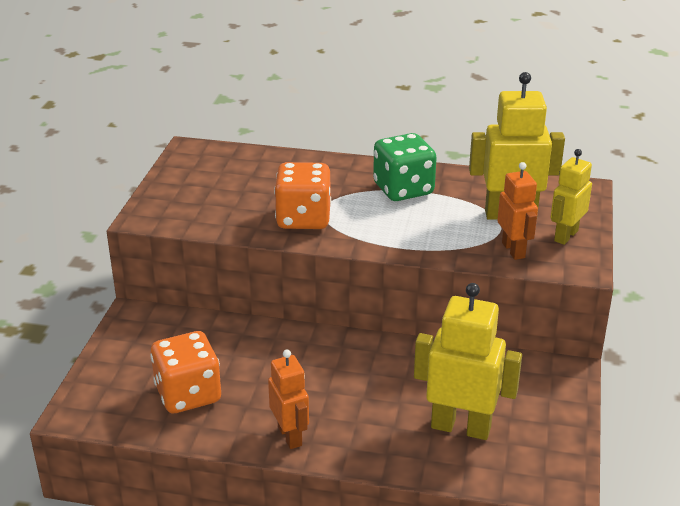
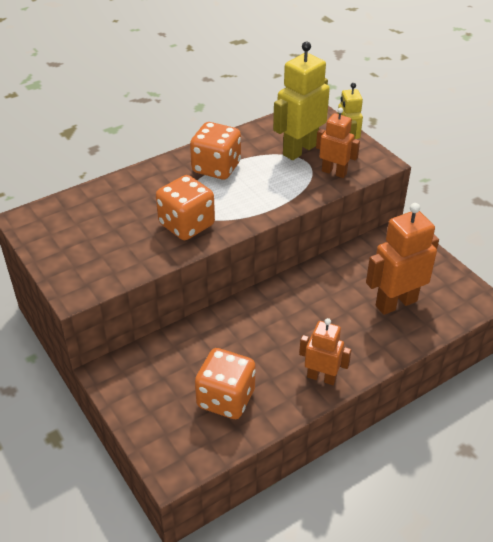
camera: 45 degrees left, 10 degrees up
(403, 189) = (216, 168): green dice -> orange dice
(461, 427) = (396, 303): yellow robot -> orange robot

